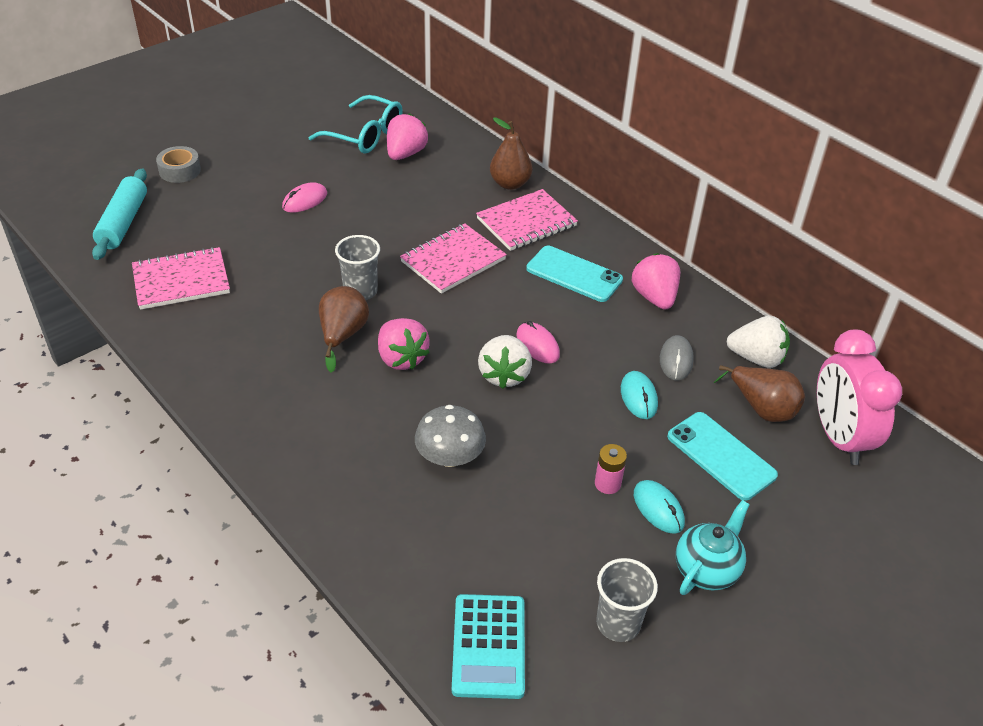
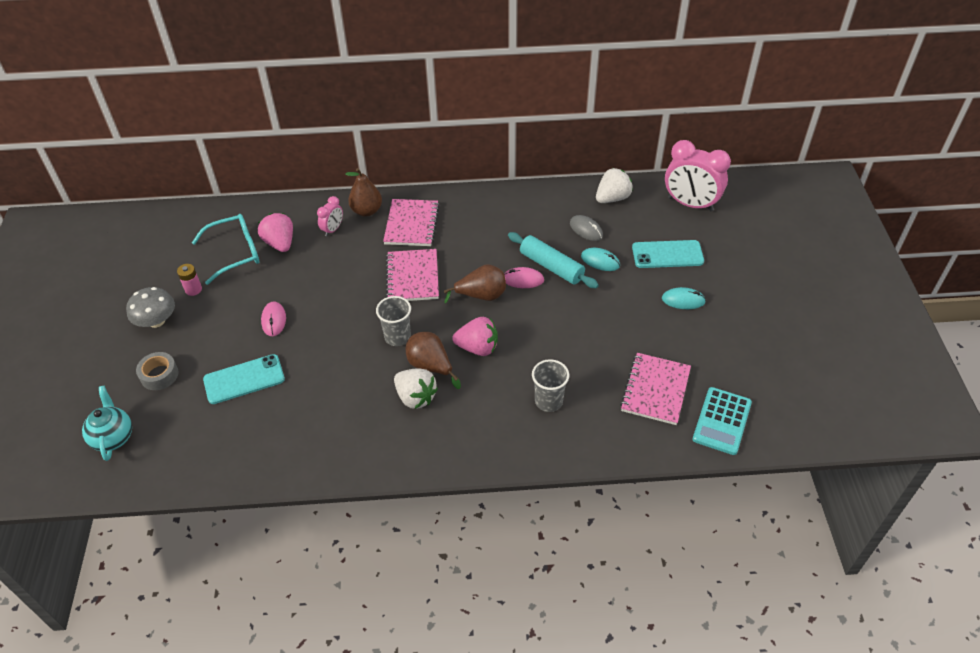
camera: 50 degrees left, 5 degrees up
(123, 222) = (187, 436): turquoise rolling pin -> turquoise rolling pin (551, 266)
(181, 281) = (292, 429): pink notebook -> pink notebook (655, 390)
(450, 456) = (577, 367): grey mushroom -> grey mushroom (156, 321)
(459, 175) = (333, 229): none -> pink clock
(489, 646) = (722, 421): turquoise calculator -> turquoise calculator turned 75 degrees clockwise
(504, 375) = (534, 308): white strawberry -> white strawberry (415, 397)
(574, 274) = (479, 230): turquoise phone -> turquoise phone (244, 379)
(607, 484) = (651, 310): pink battery -> pink battery (193, 289)
(618, 623) = (743, 360): grey cup -> grey cup (548, 401)
(654, 297) = (530, 208): pink strawberry -> none
(706, 570) = (735, 306): turquoise teapot -> turquoise teapot (113, 437)
(761, 408) = (648, 219): brown pear -> brown pear (481, 296)

